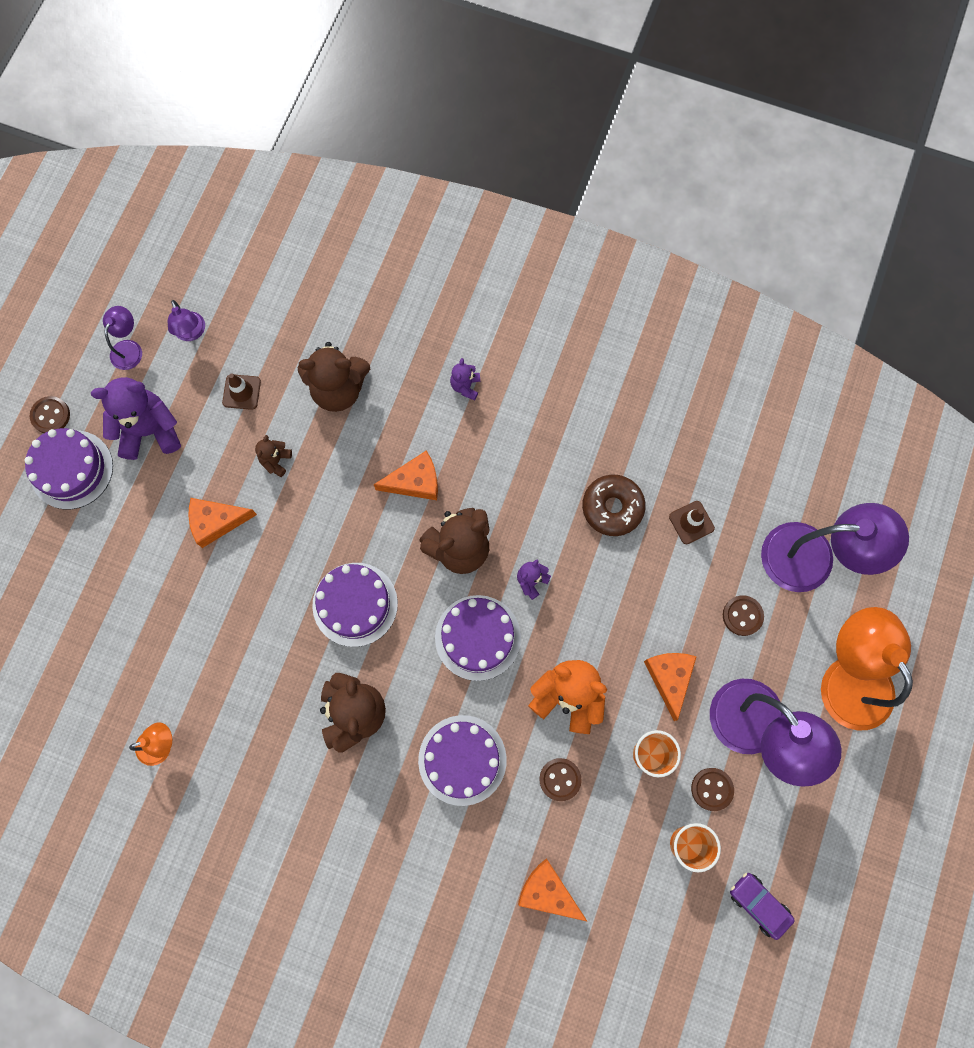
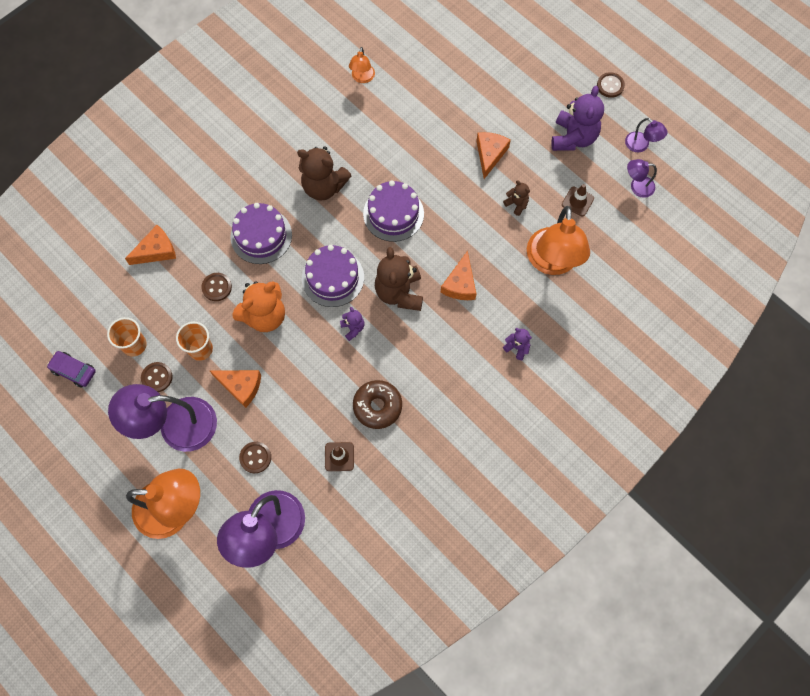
camera: 115 degrees right, 5 degrees down
(71, 469) = (566, 86): purple cake -> none
(338, 389) = (552, 262): brown teddy bear -> orange lamp
(759, 904) = (74, 371): purple car -> purple car turned 135 degrees counterclockwise

